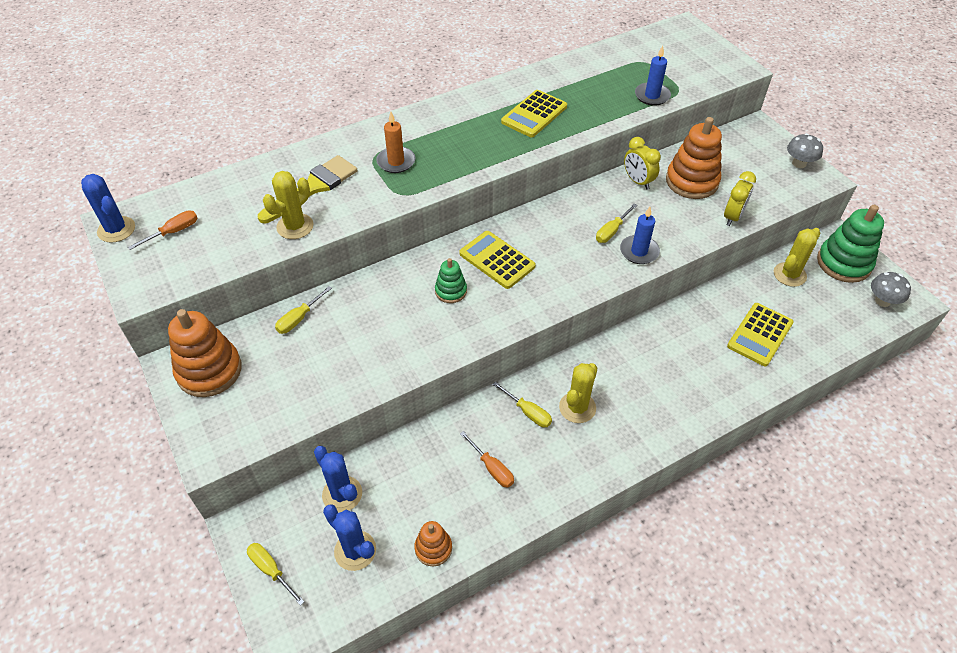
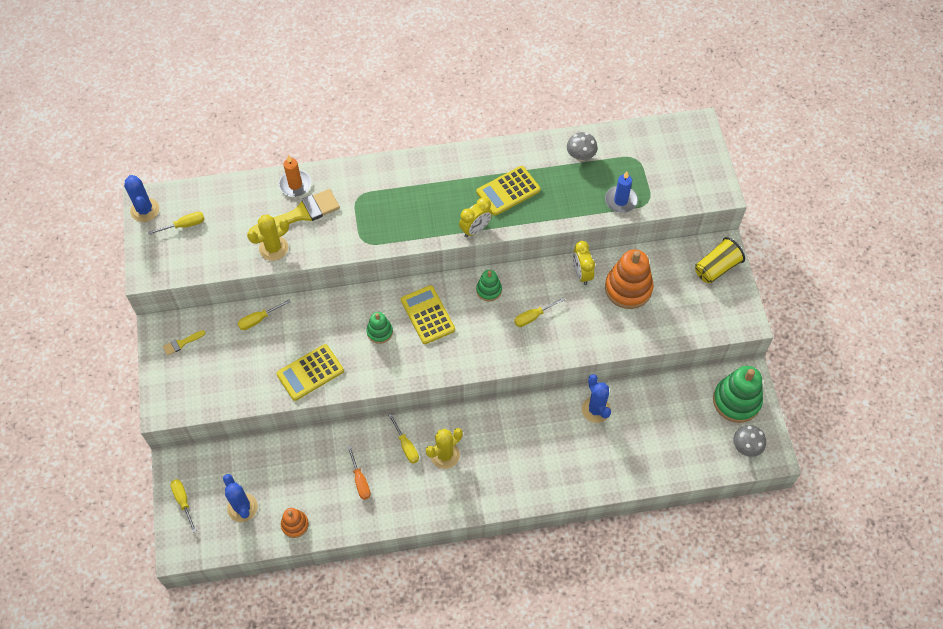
camera: 20 degrees right, 10 degrees up
(173, 232) = (184, 225): orange screwdriver -> yellow screwdriver
(209, 371) = (182, 343): orange stacking toy -> yellow brush
(342, 494) = (248, 463): blue cactus -> blue cactus (596, 409)
(396, 162) = (373, 207): orange candle -> orange candle (295, 185)
(551, 220) = (489, 290): none -> green stacking toy
(639, 251) = (545, 343): blue candle -> none
(732, 217) = (642, 335): yellow clock -> yellow clock (475, 229)
(760, 334) = (622, 442): yellow calculator -> yellow calculator (310, 372)
(763, 144) = (716, 268): none -> yellow cup
(789, 274) = (682, 396): yellow cactus -> none
(799, 163) = (735, 299): grey mushroom -> grey mushroom (580, 156)

